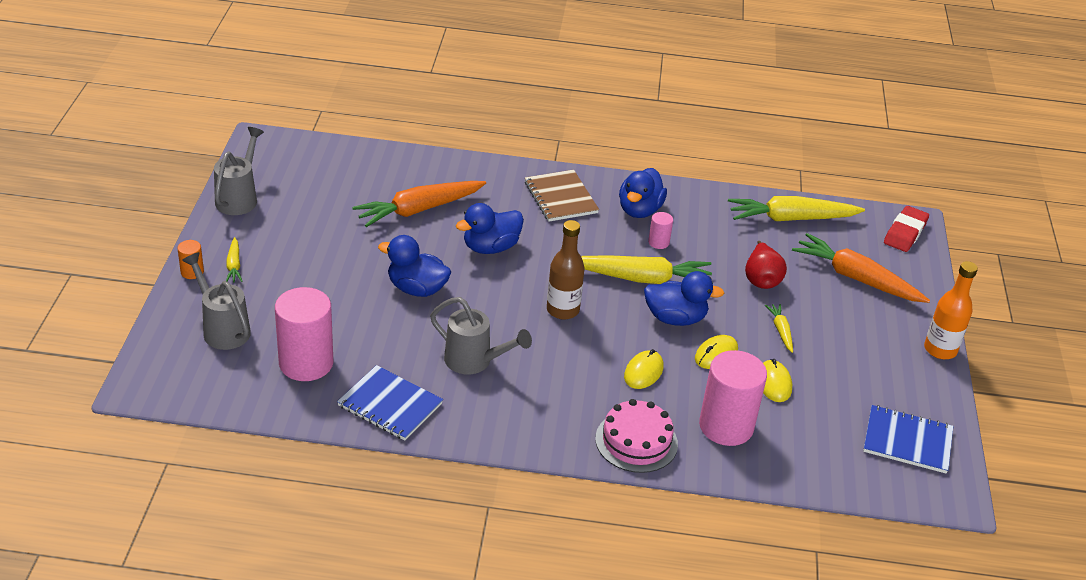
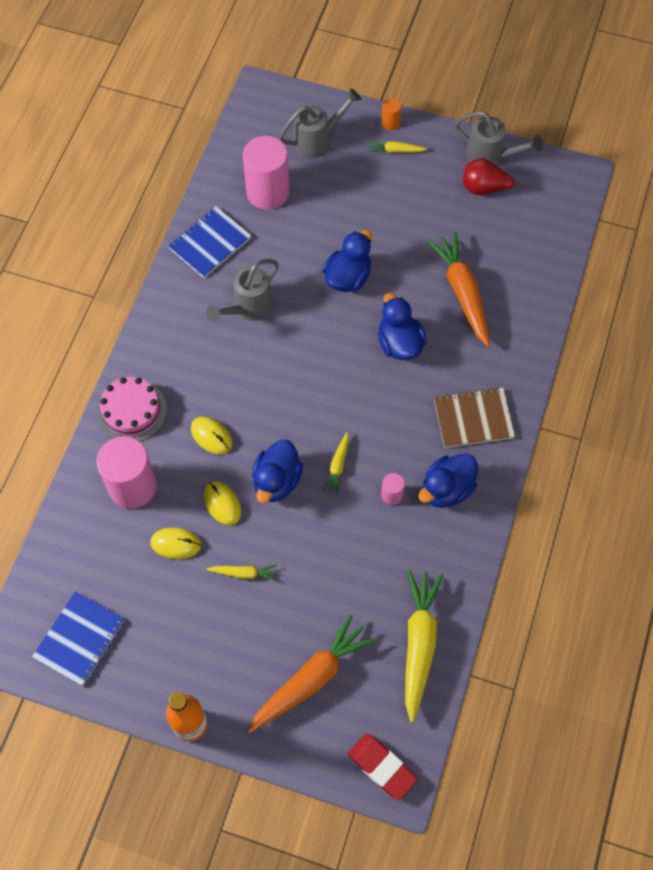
camera: 105 degrees right, 25 degrees up
(562, 310) = (303, 387): brown bottle -> none
(639, 210) = (446, 489): blue duck -> blue duck turned 75 degrees counterclockwise
(642, 278) = (338, 465): yellow carrot -> yellow carrot, size x0.47
(761, 279) = (322, 579): red pear -> red pear (484, 188)

